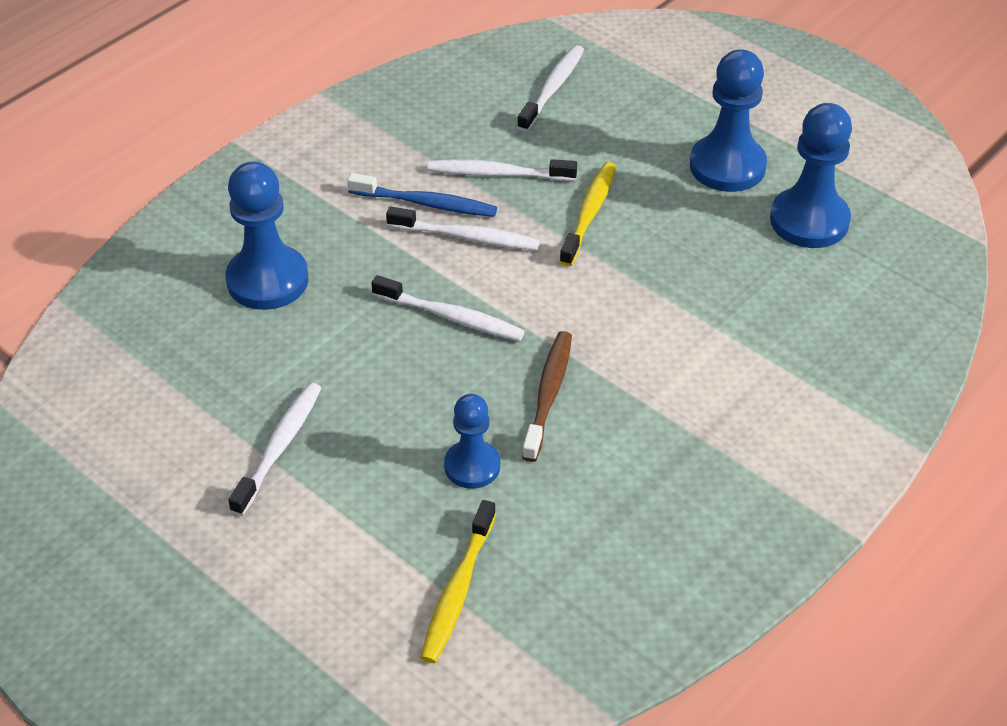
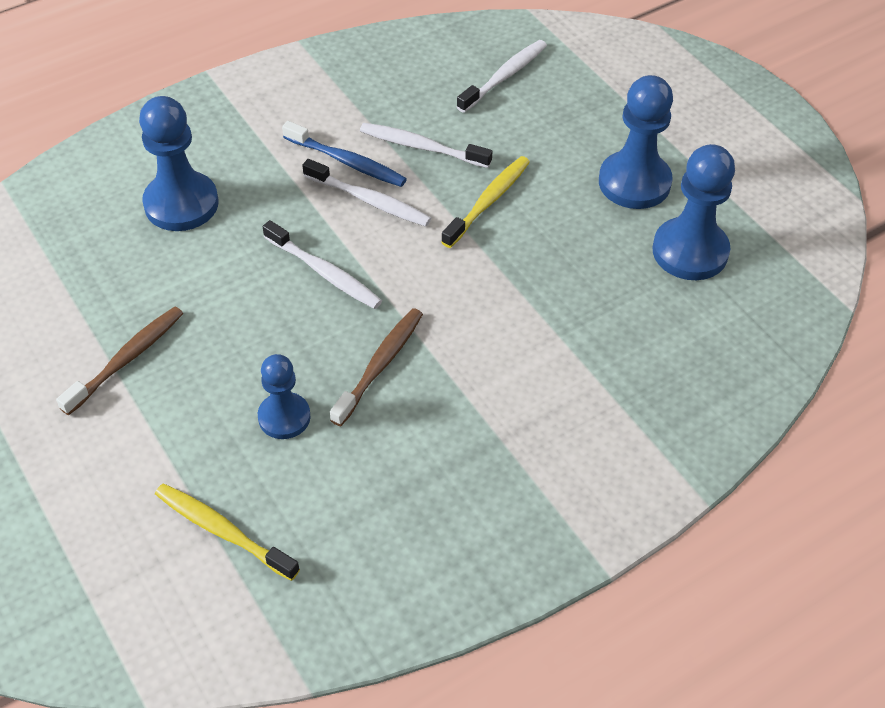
camera: 15 degrees right, 5 degrees up
(279, 447) = (126, 359): white toothbrush -> brown toothbrush
(458, 590) = (223, 531): yellow toothbrush -> yellow toothbrush turned 90 degrees clockwise

